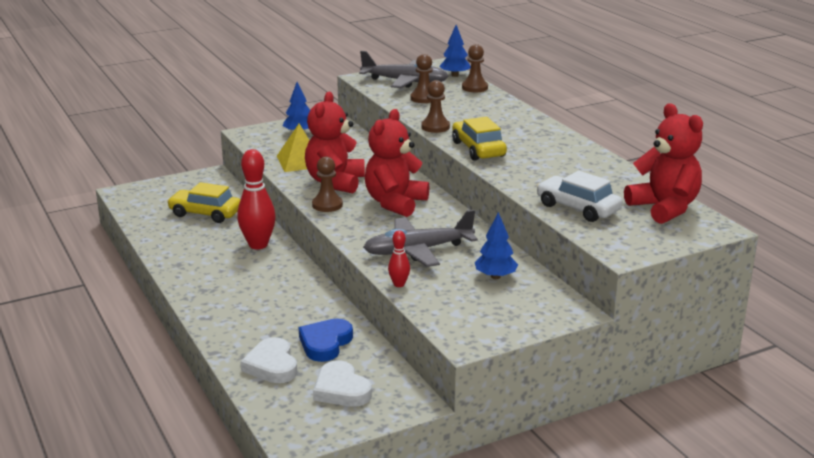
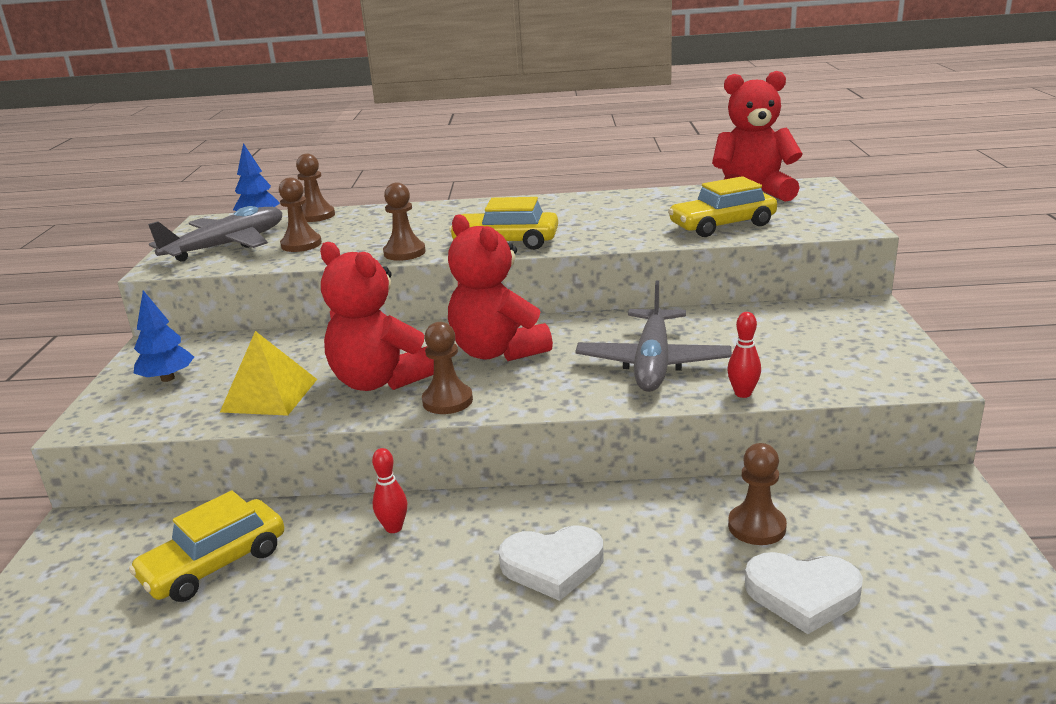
camera: 60 degrees left, 0 degrees up
(258, 245) = (393, 528): red bowling pin -> red bowling pin, size x0.50
(325, 343) = (756, 527): blue heart -> brown pawn
(341, 389) = (897, 540): white heart -> white heart (552, 566)
(495, 276) = (758, 330): blue tree -> none
(578, 208) = (722, 225): white car -> yellow car

